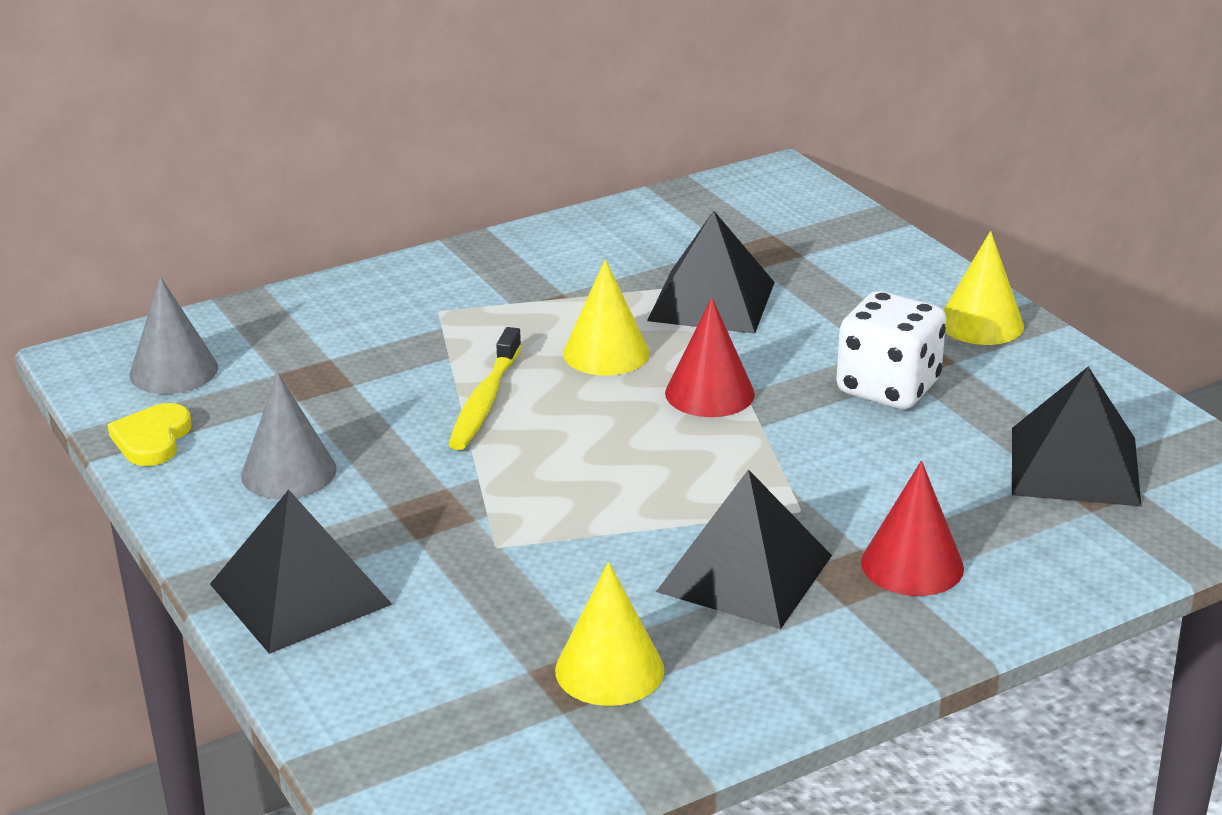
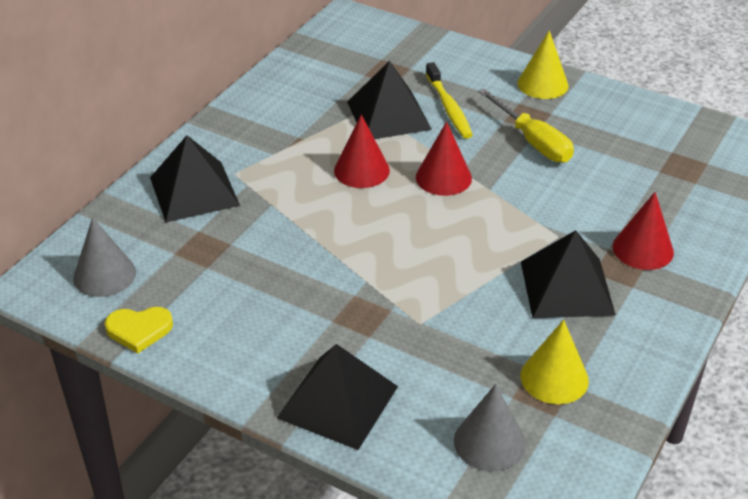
camera: 30 degrees left, 10 degrees up
(152, 439) = (139, 330): yellow heart -> yellow heart turned 75 degrees counterclockwise
(288, 472) = (250, 320): grey cone -> grey cone (489, 442)
(485, 401) = (322, 227): yellow toothbrush -> yellow toothbrush (449, 107)
(606, 353) = (361, 170): yellow cone -> red cone
(888, 388) = (533, 141): white dice -> yellow screwdriver
(1074, 466) = (664, 158): black pyramid -> black pyramid (194, 191)

